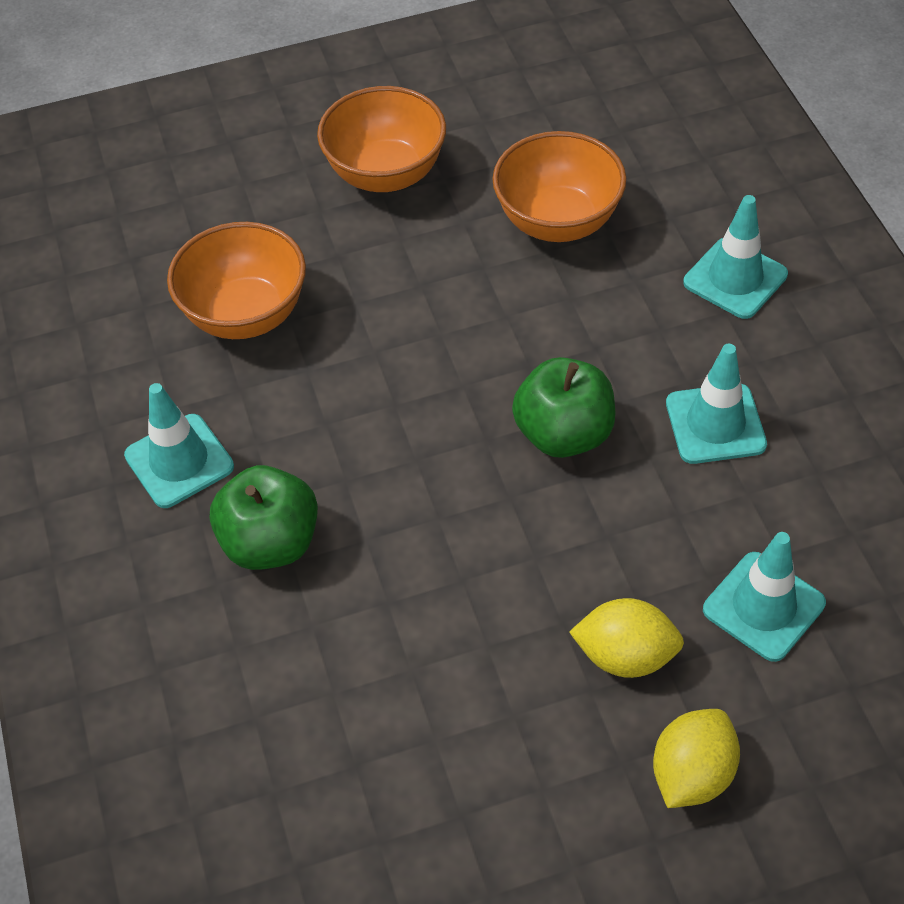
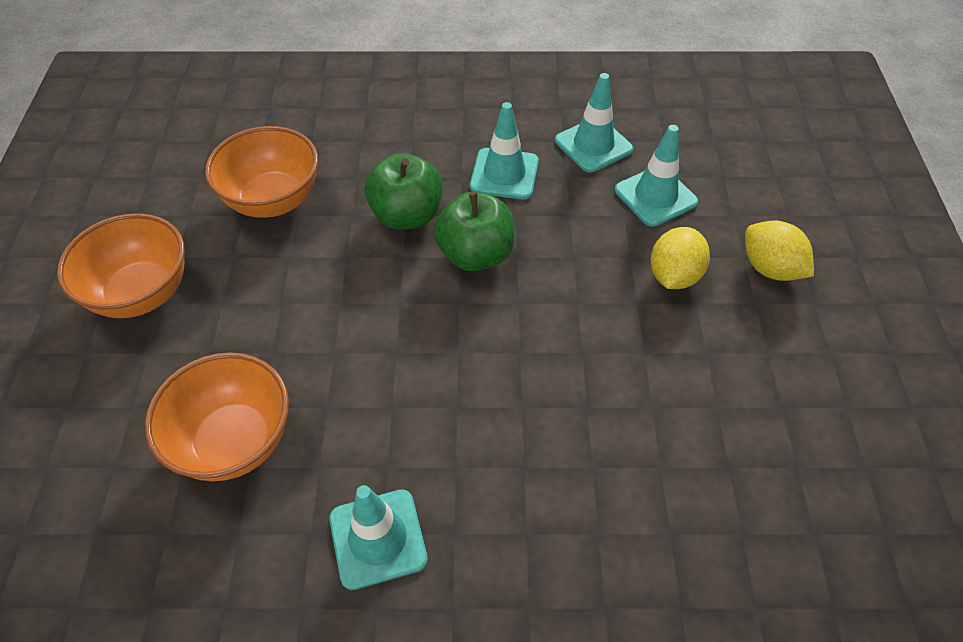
camera: 75 degrees left, 0 degrees up
(271, 542) = (499, 479): green apple -> green apple (407, 215)
(735, 278) = (387, 127): turquoise traffic cone -> turquoise traffic cone (593, 145)

